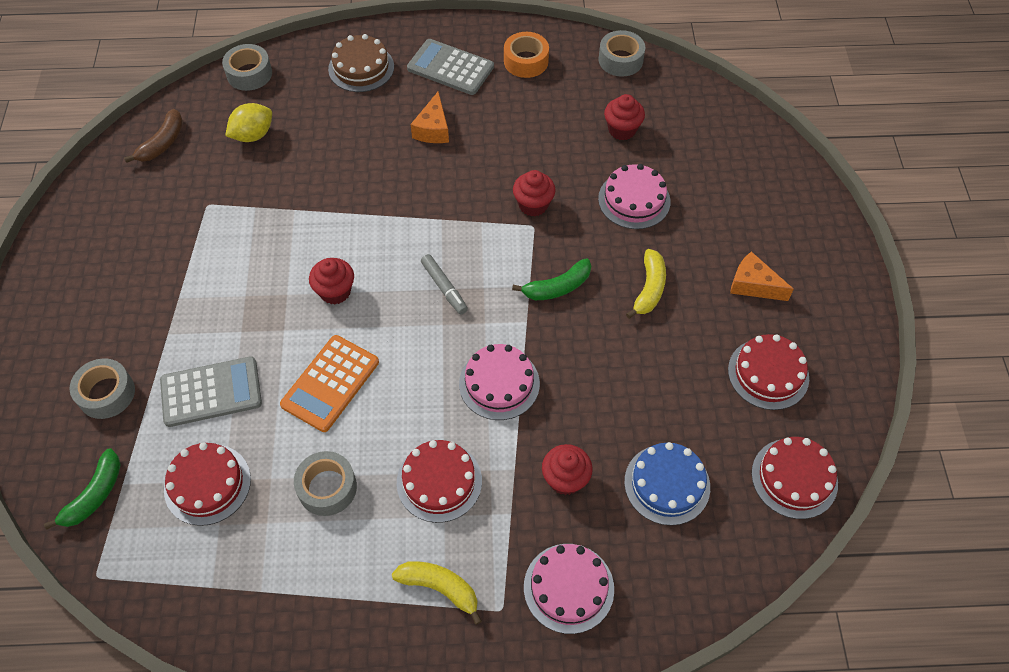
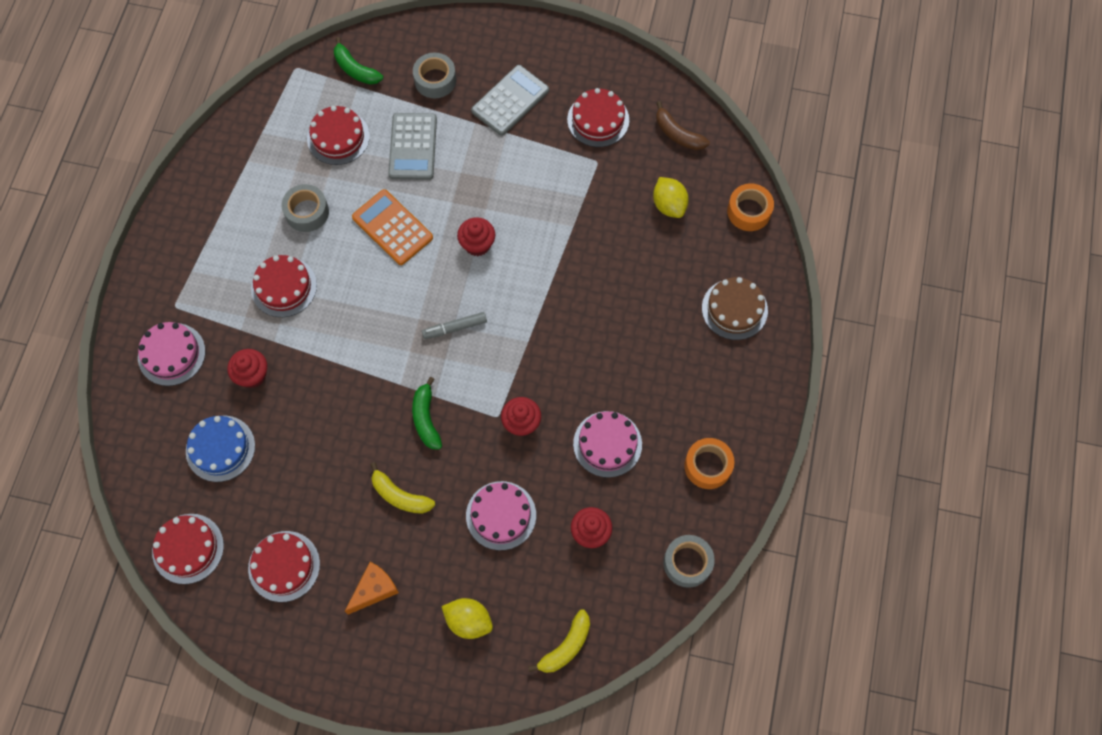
camera: 105 degrees right, 10 degrees up
(151, 215) = (598, 120): none -> red cake
(249, 74) = (749, 211): grey tape -> orange tape
(433, 129) = (637, 357): orange cheese -> none
(440, 588) = (205, 270): yellow banana -> yellow banana (566, 646)
(450, 68) = (715, 391): grey calculator -> grey calculator (510, 101)
(499, 383) = (350, 348): pink cake -> pink cake (607, 444)
(745, 201) = (468, 621): none -> yellow lemon

